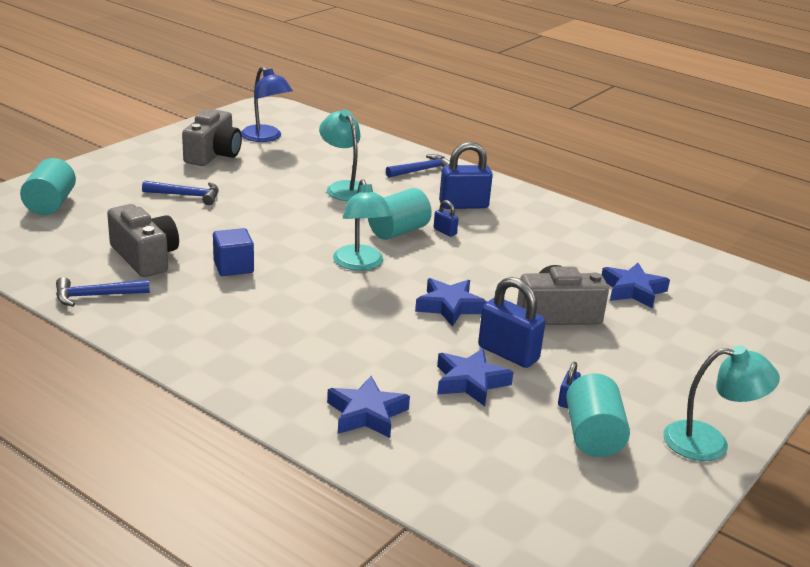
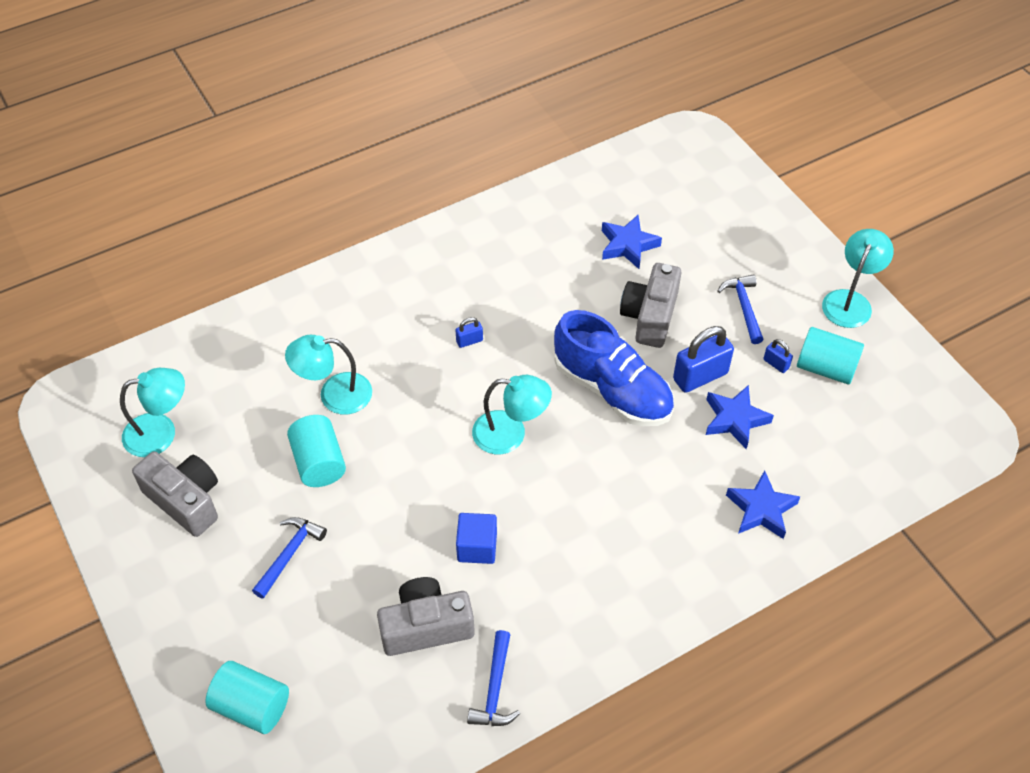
camera: 65 degrees left, 25 degrees up
(266, 137) = (161, 432): blue lamp -> turquoise lamp
(398, 231) = (454, 379): turquoise cylinder -> turquoise cylinder (319, 462)
(422, 170) = (321, 309): blue hammer -> blue hammer (744, 307)
(449, 306) = (612, 390): blue star -> blue shoe
(463, 205) = (419, 304): blue padlock -> none

